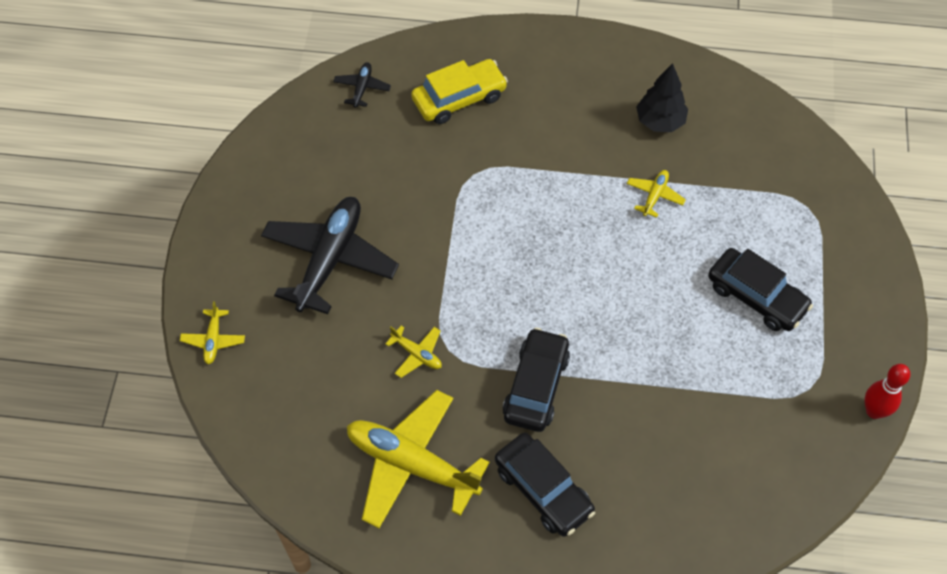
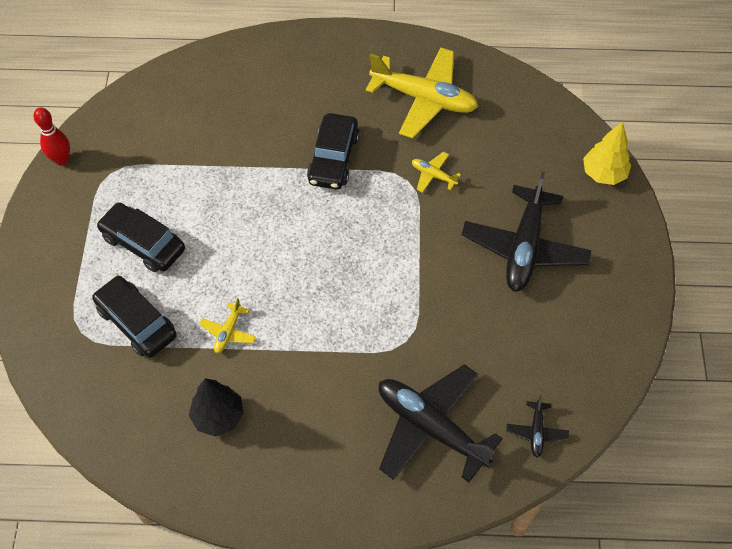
camera: 175 degrees right, 0 degrees up
(213, 340) = (603, 174): yellow plane -> yellow tree
(459, 98) = (431, 427): yellow car -> black plane
(543, 490) = (324, 90): black car -> black car (137, 322)

